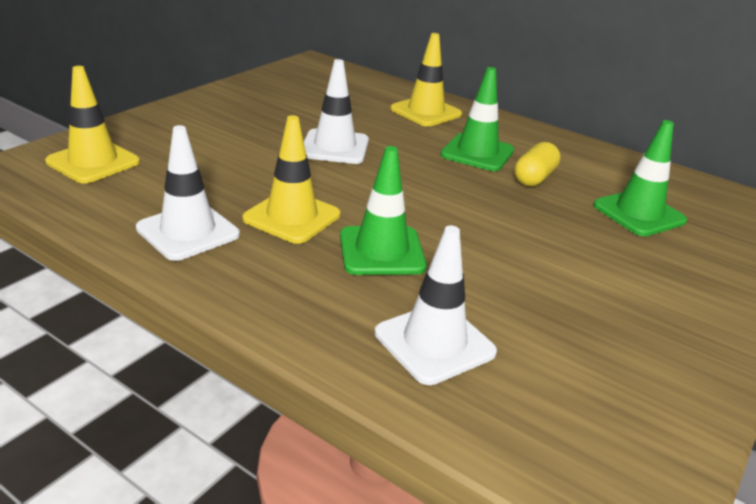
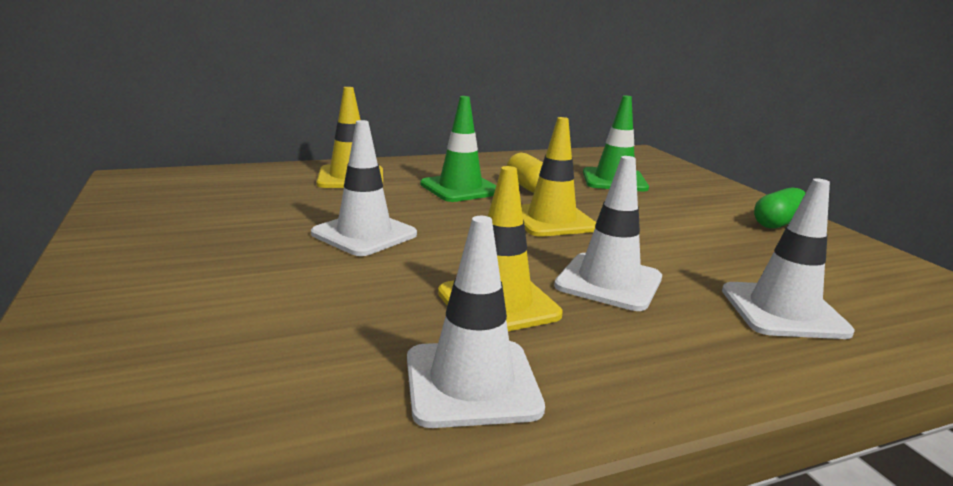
camera: 55 degrees left, 10 degrees down
(93, 162) = (138, 411): yellow traffic cone -> yellow traffic cone (551, 220)
(381, 251) = (608, 282): green traffic cone -> white traffic cone
(682, 329) = (778, 223): none -> green capsule

